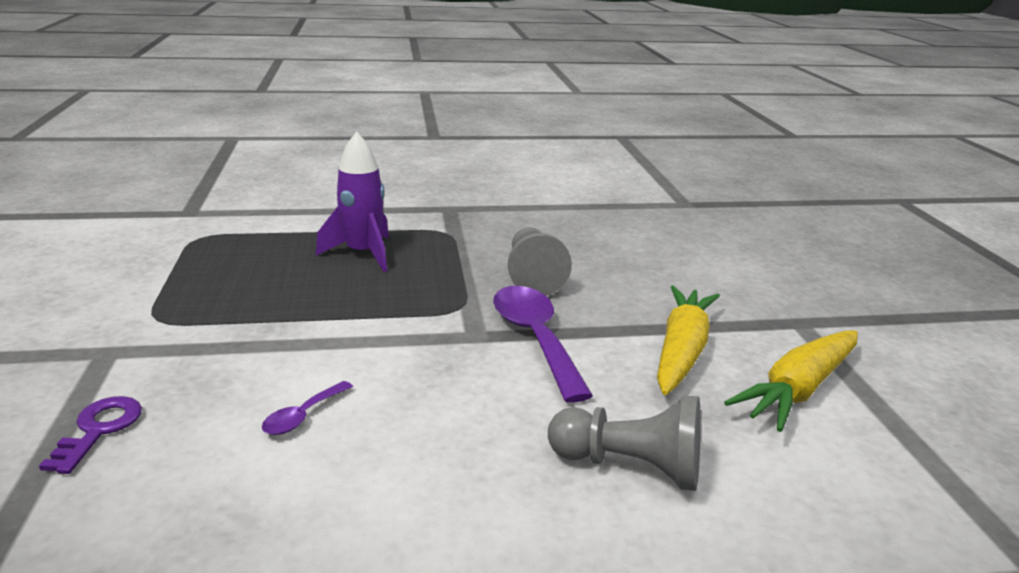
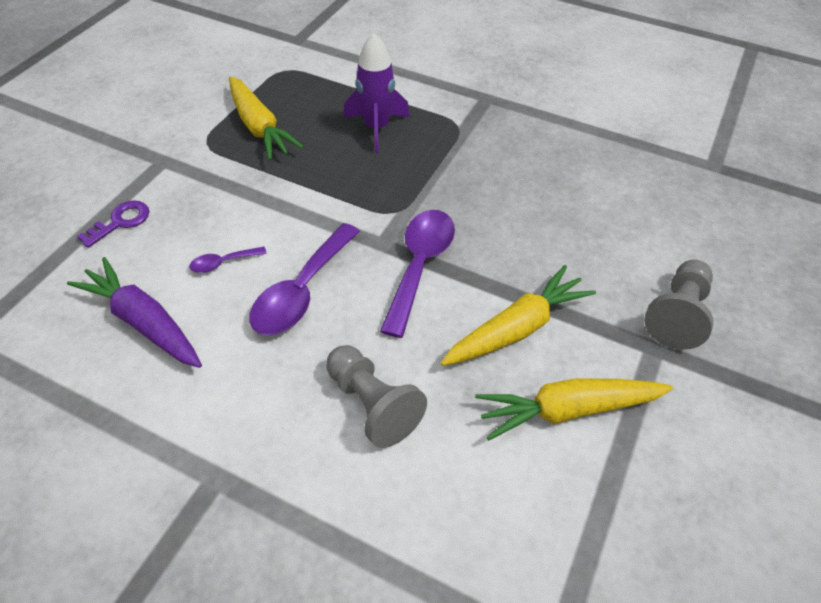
camera: 35 degrees right, 25 degrees up
(218, 288) = (259, 127): none -> yellow carrot
(248, 518) = (143, 322): none -> purple carrot
(434, 404) = (302, 291): none -> purple spoon
(533, 276) = (479, 202): grey pawn -> grey pawn (677, 314)

